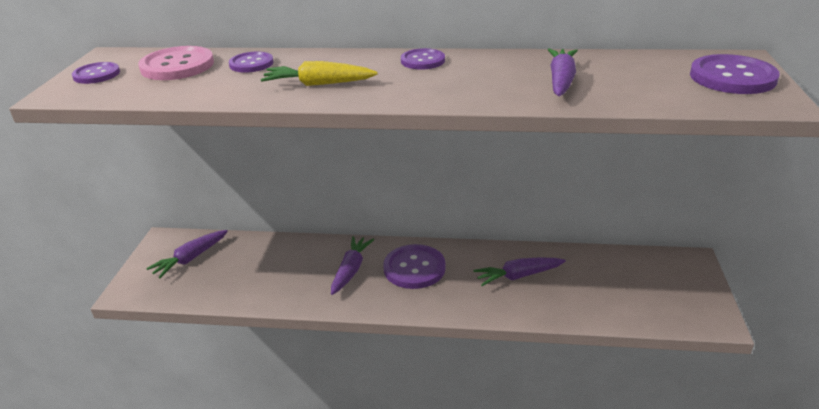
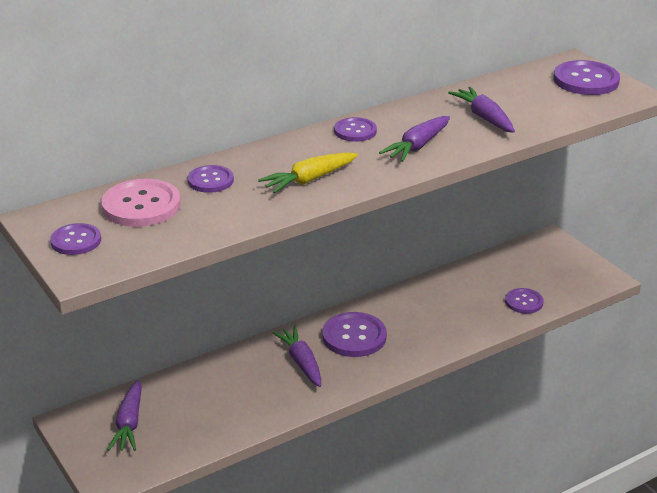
camera: 40 degrees left, 0 degrees up
(518, 276) = (443, 306): purple carrot -> purple carrot (417, 146)
(599, 306) = (524, 302): none -> purple button

